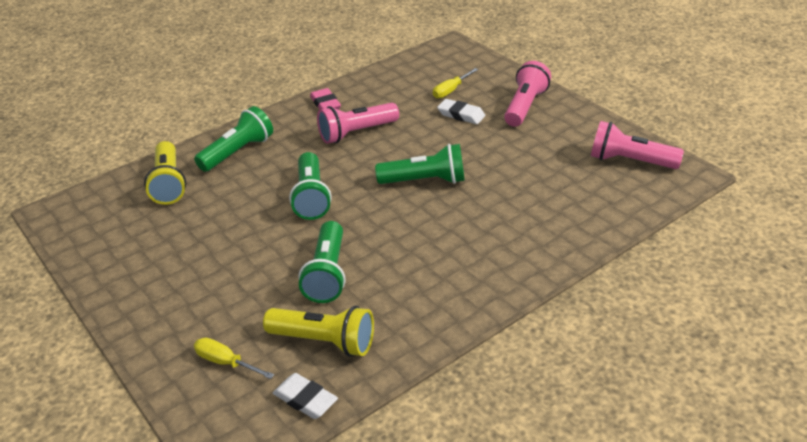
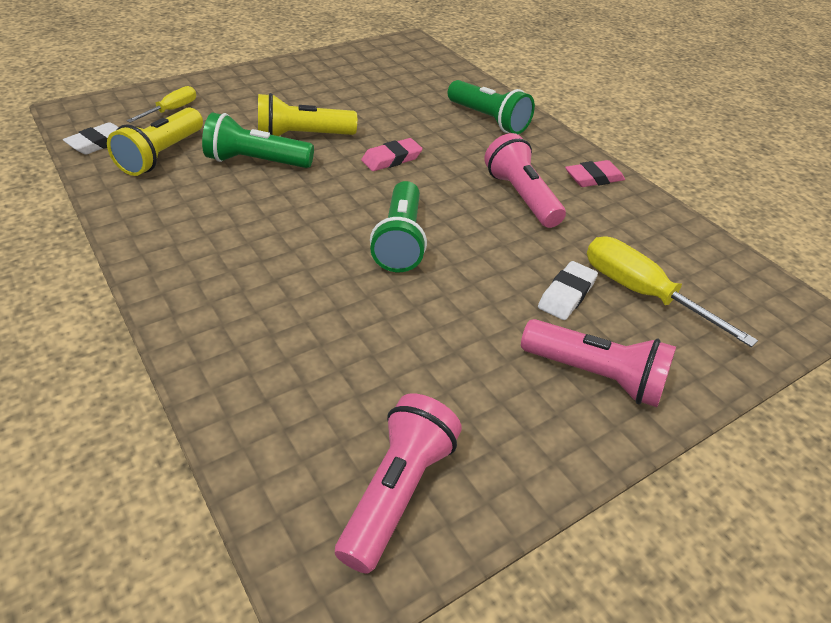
camera: 90 degrees right, 5 degrees up
(169, 183) = (438, 86): yellow flashlight -> yellow flashlight (303, 136)
(311, 197) = (391, 159): green flashlight -> pink eraser
(451, 90) = (642, 293): yellow screwdriver -> yellow screwdriver, size x1.68

